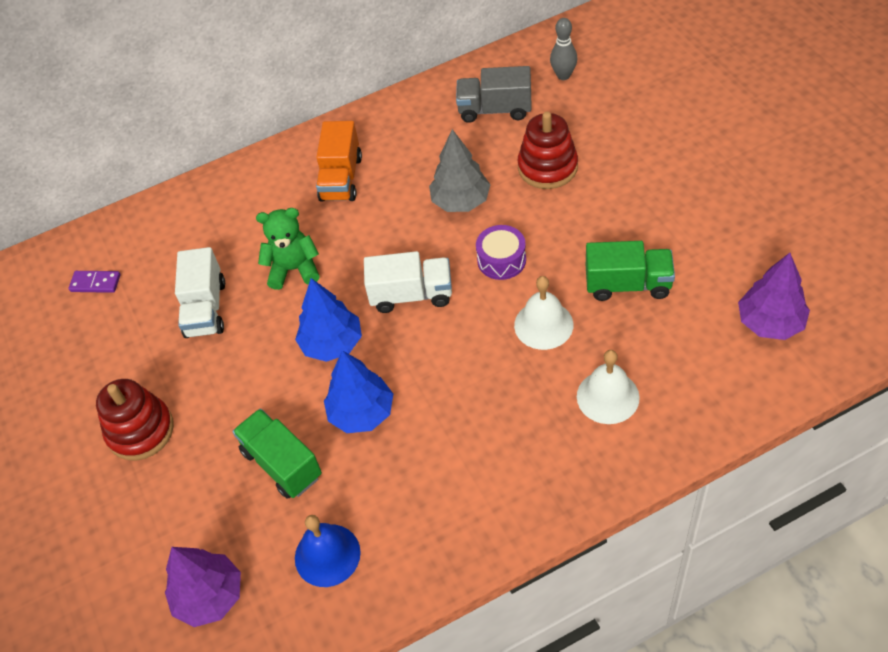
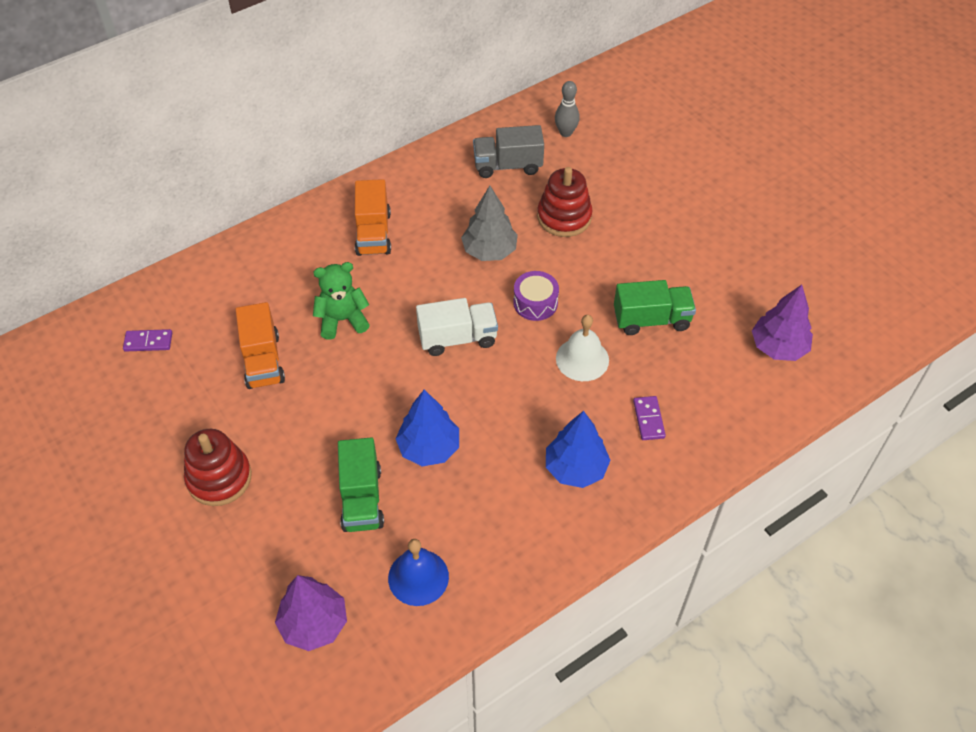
camera: 15 degrees left, 0 degrees up
(205, 309) = (263, 361): white truck -> orange truck
(282, 464) = (362, 499): green truck -> green truck turned 135 degrees counterclockwise
(332, 344) = (391, 387): blue tree -> blue tree (575, 468)
(608, 397) = (648, 419): white bell -> purple domino

